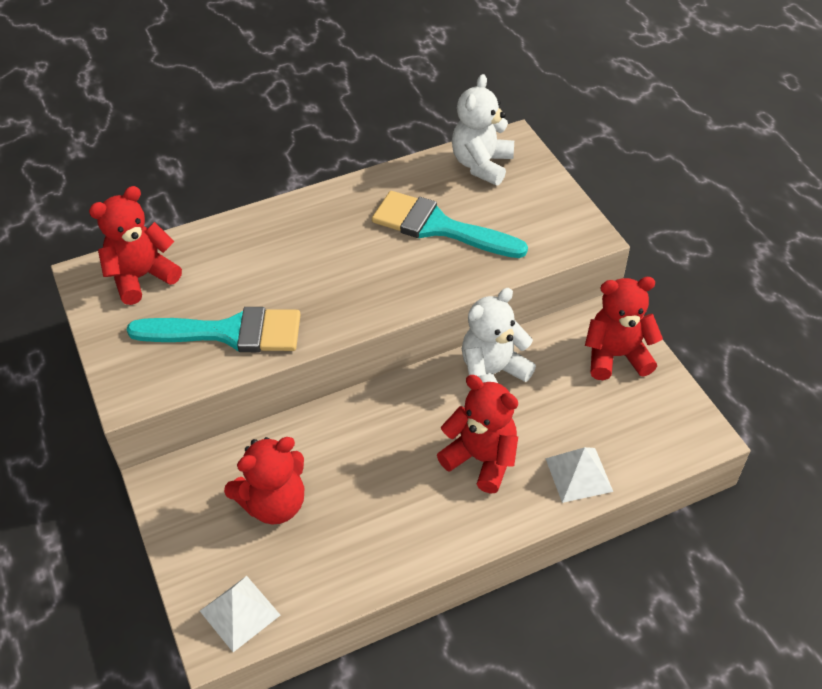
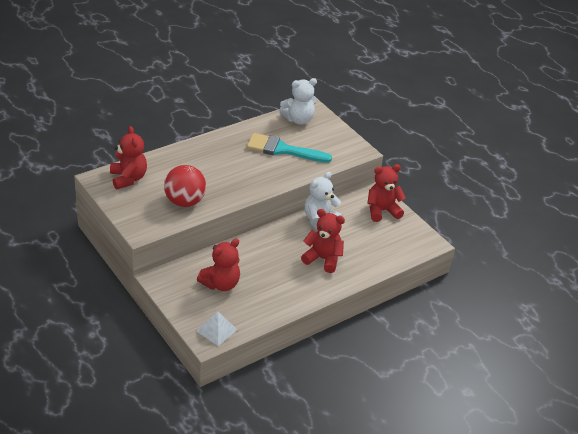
camera: 15 degrees left, 10 degrees down
(142, 277) = (128, 178): red teddy bear -> red teddy bear turned 120 degrees clockwise
(229, 332) = (184, 202): turquoise brush -> red ball
(481, 165) = (298, 119): white teddy bear -> white teddy bear turned 120 degrees counterclockwise
(579, 474) = (373, 262): white pyramid -> none

